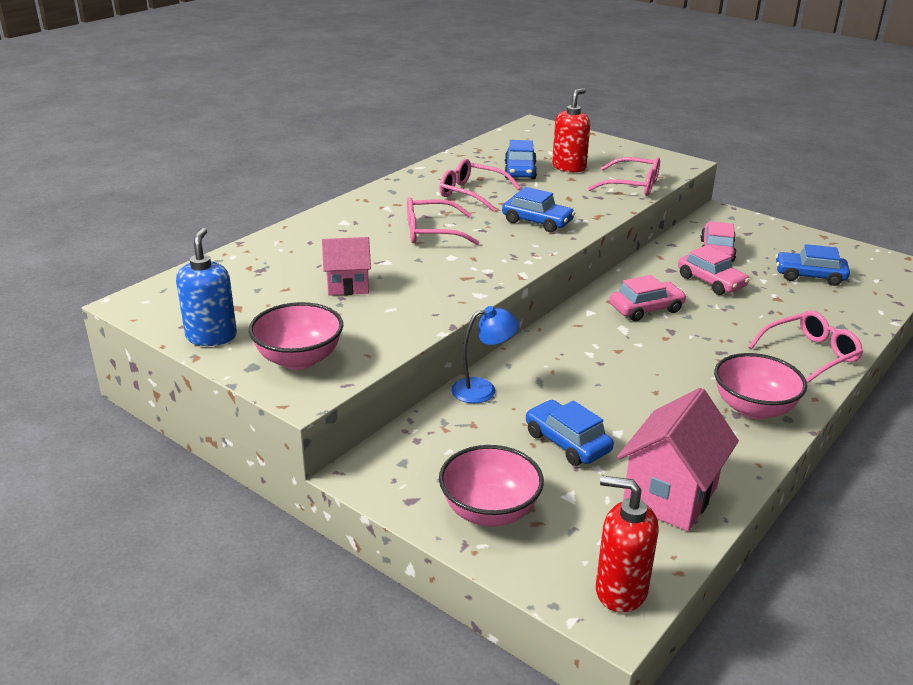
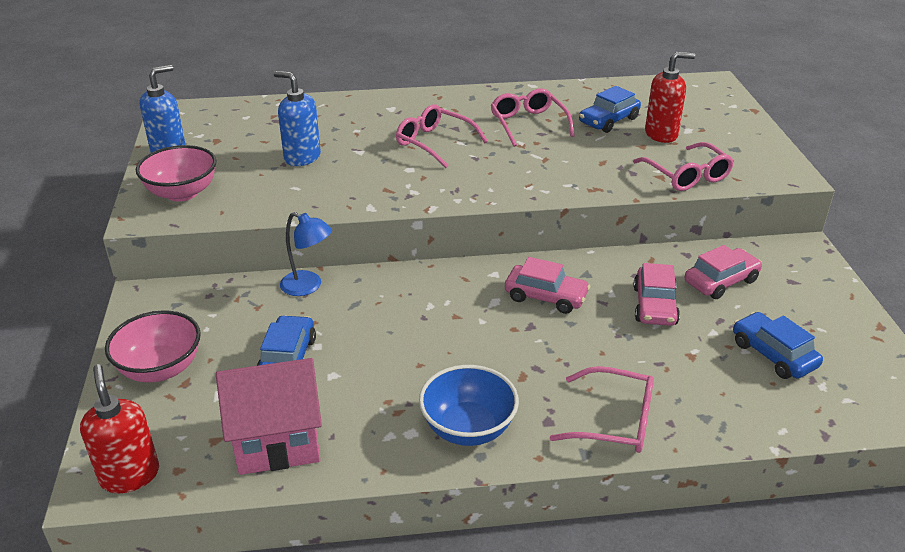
camera: 45 degrees right, 5 degrees up
(348, 286) = (302, 157): pink house -> blue soap dispenser
(537, 222) = (531, 171): blue car -> none
(753, 408) = (468, 428): pink bowl -> blue bowl

